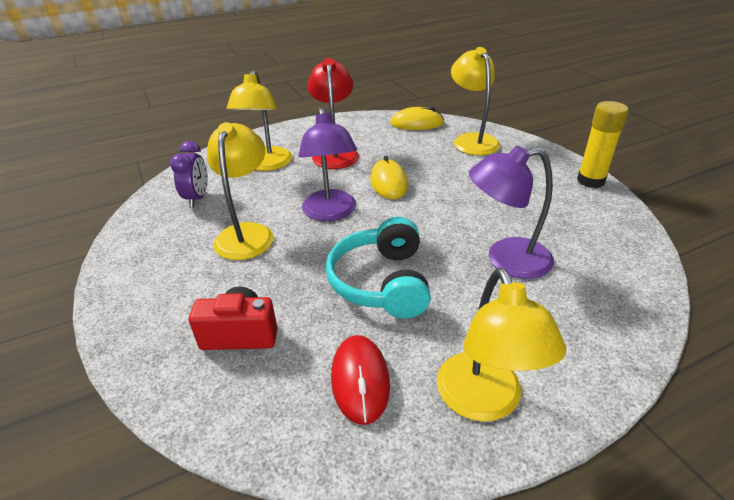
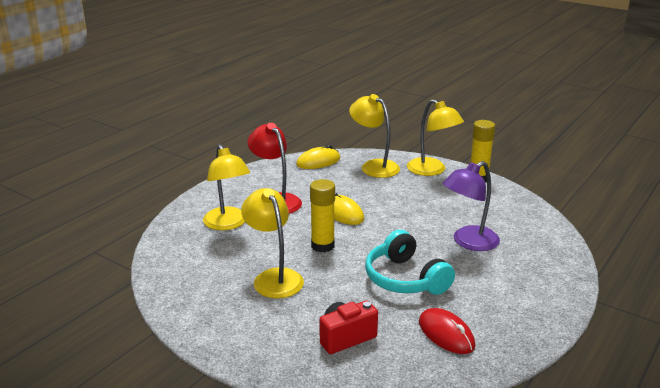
camera: 30 degrees left, 10 degrees down
(197, 198) = (199, 265): purple clock -> none
(331, 213) = (322, 246): purple lamp -> yellow glue stick
(484, 402) = (521, 319): yellow lamp -> yellow lamp (432, 170)

